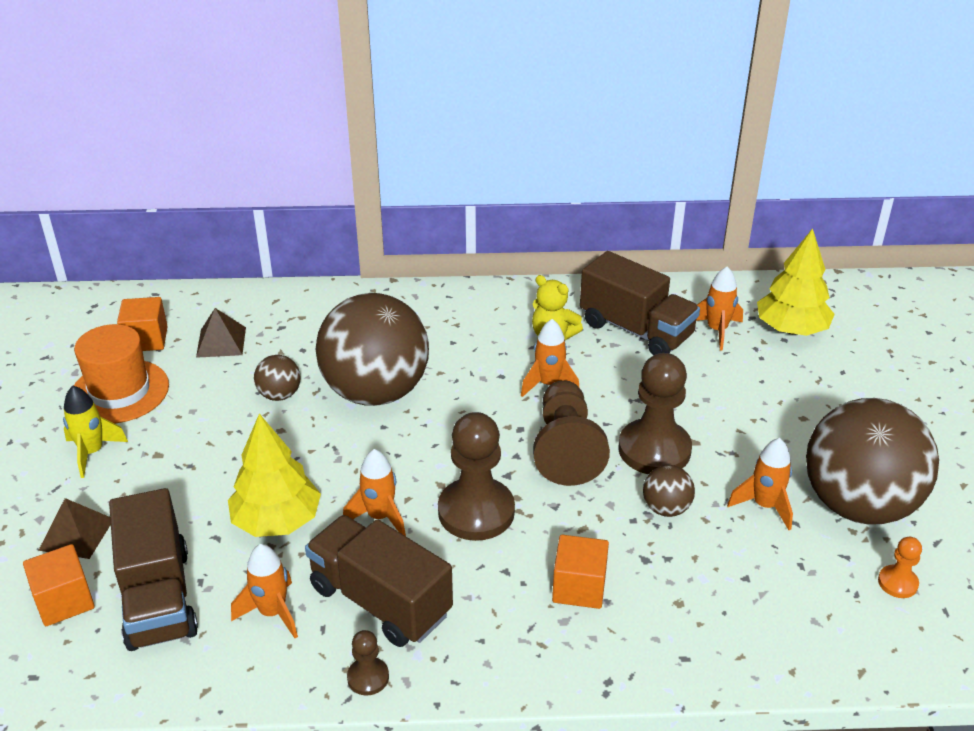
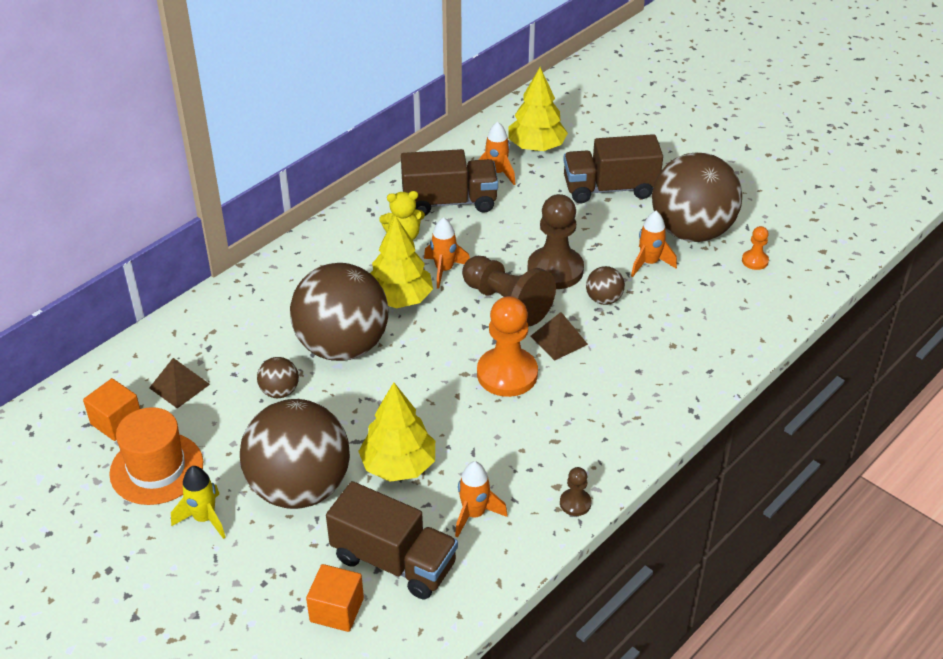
camera: 45 degrees left, 5 degrees up
(77, 534) = (279, 570): brown pyramid -> brown pyramid (559, 340)
(183, 481) = (299, 488): none -> brown ball
(379, 517) = (457, 417): orange rocket -> none
(380, 601) = (524, 461): brown truck -> brown truck (610, 188)
(476, 384) = (399, 298): none -> yellow tree
(476, 511) = (507, 374): brown pawn -> orange pawn
(579, 587) = (616, 374): orange cube -> none

